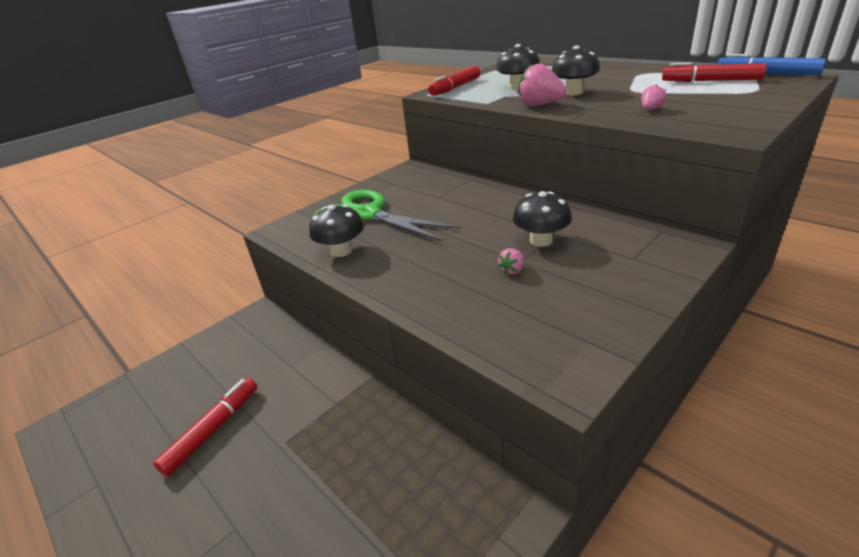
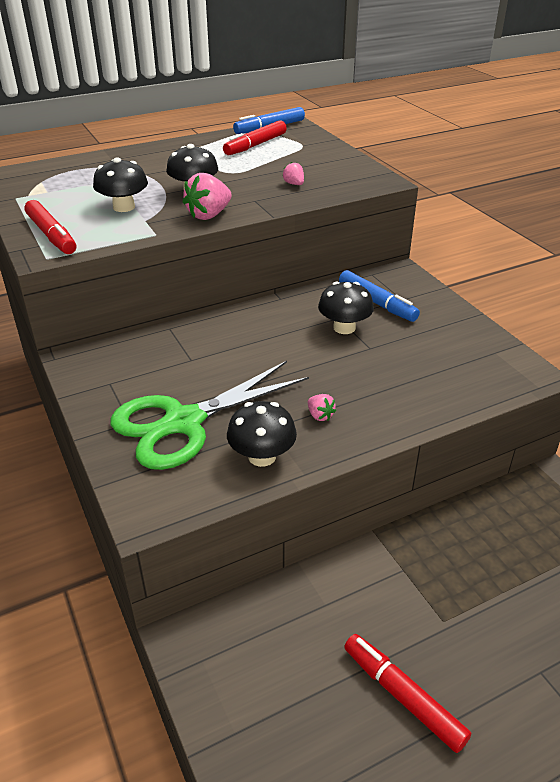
camera: 75 degrees left, 5 degrees up
(512, 270) = (383, 356): pink strawberry -> pink strawberry (320, 415)
(606, 246) = (377, 303): none -> blue marker

